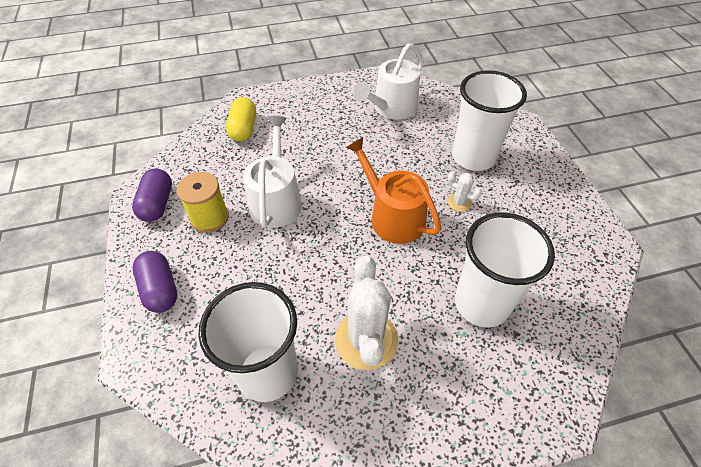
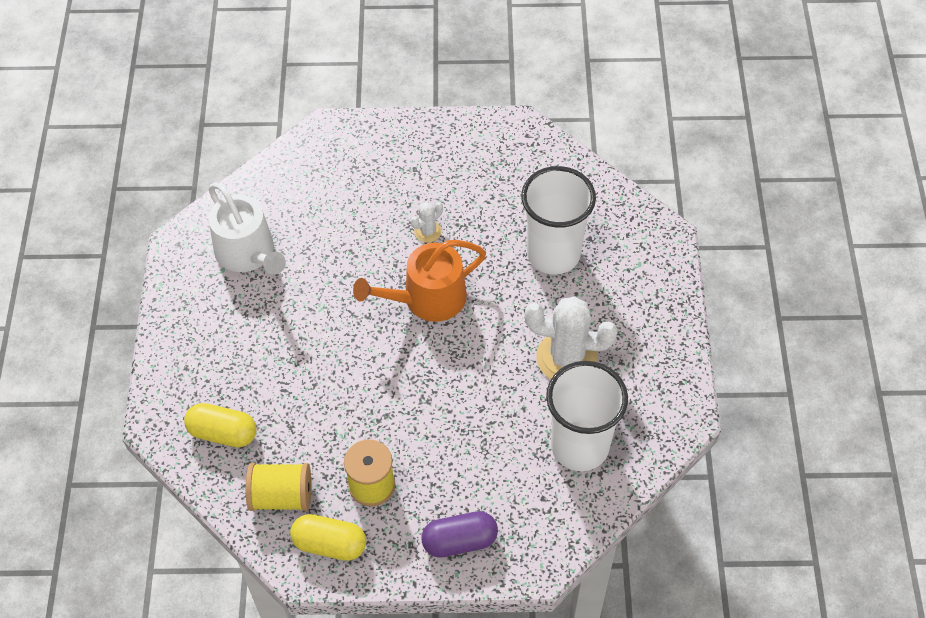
camera: 75 degrees left, 5 degrees up
(157, 204) = (330, 544): purple capsule -> yellow capsule
(196, 169) = (282, 496): none -> yellow spool
(276, 200) = (366, 410): white watering can -> none
(473, 157) = (366, 196): white cup -> none

